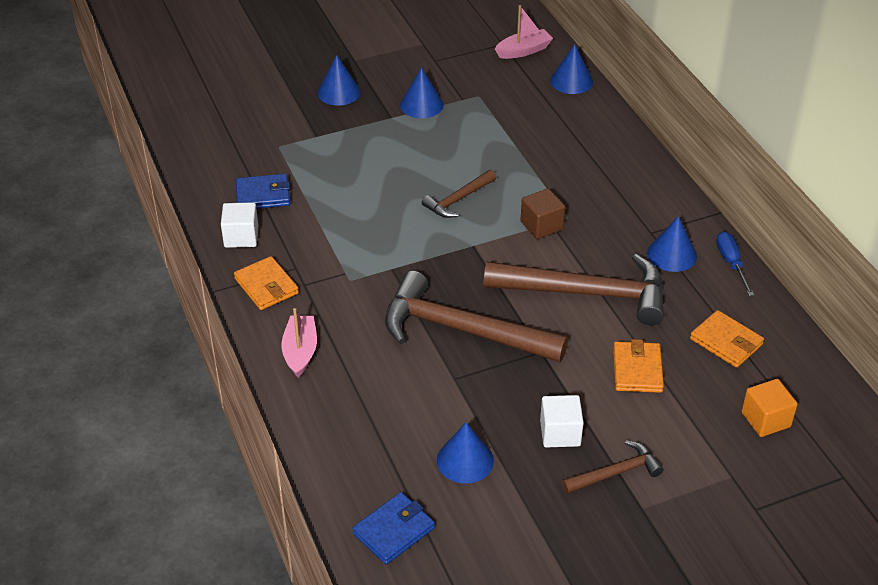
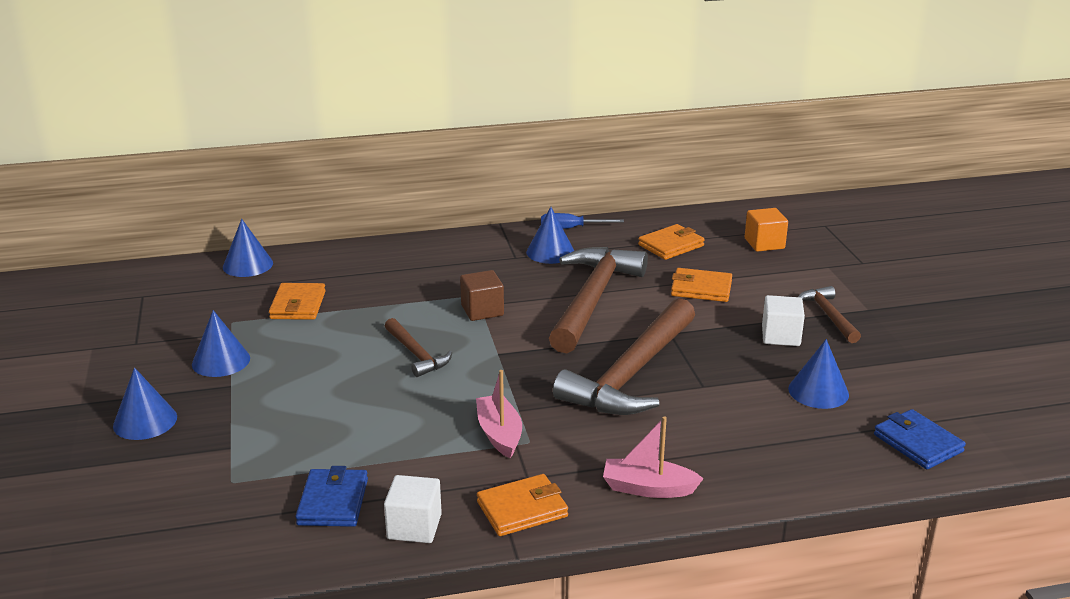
camera: 80 degrees left, 15 degrees down
(515, 122) = (298, 305): none -> orange wallet
(523, 51) = (168, 285): pink boat -> pink boat (499, 434)

